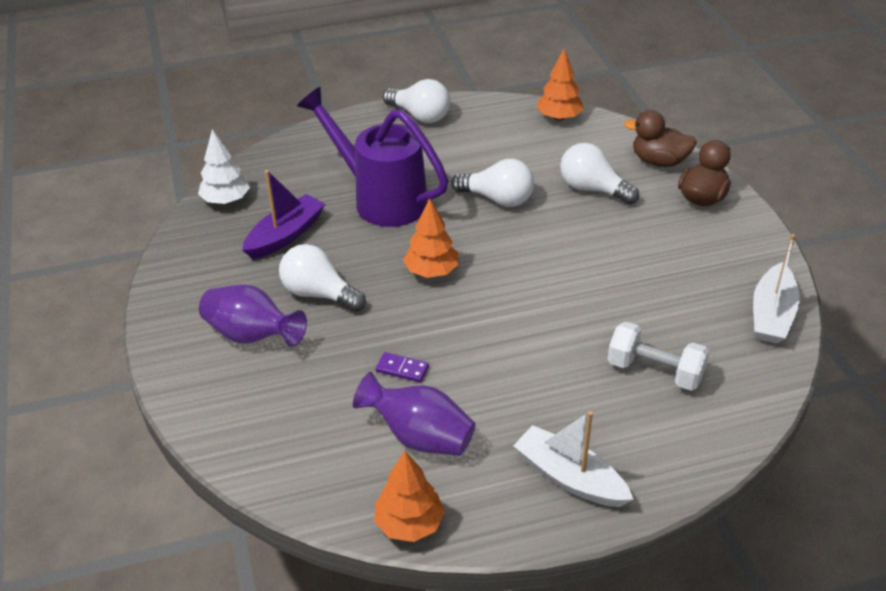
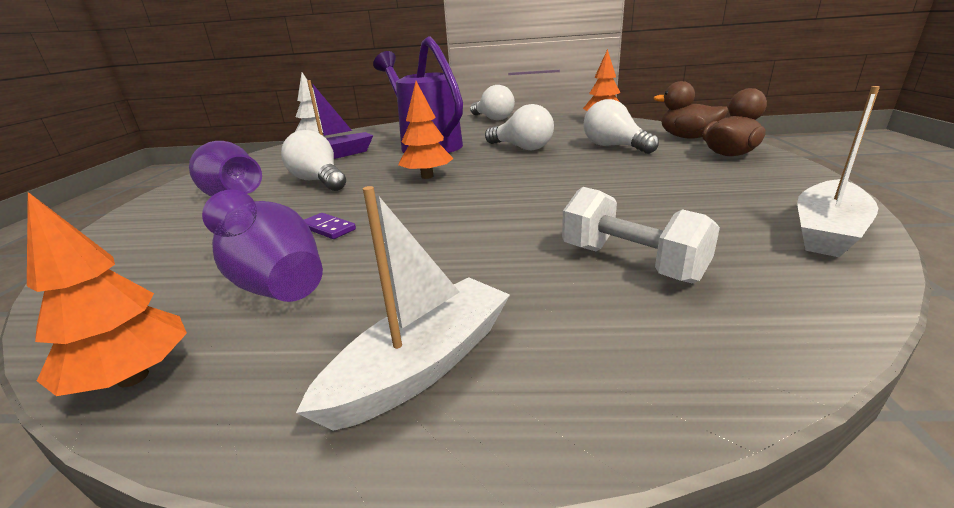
camera: 20 degrees right, 15 degrees down
(569, 478) = (422, 365): white boat -> white boat turned 75 degrees clockwise

